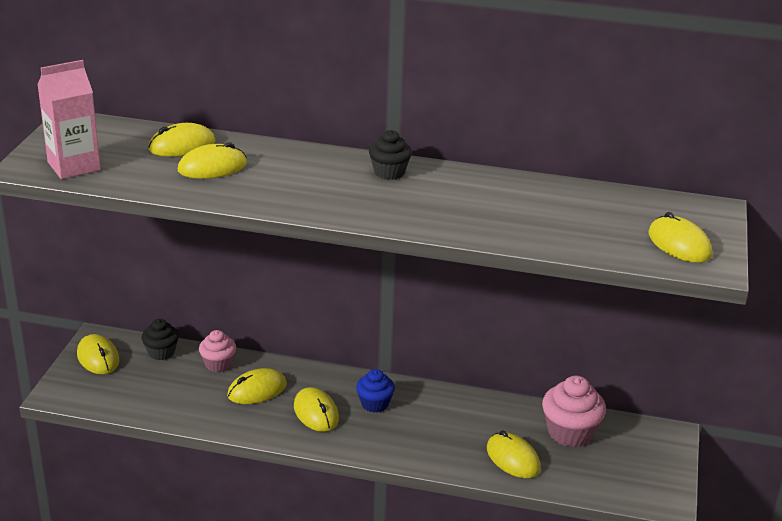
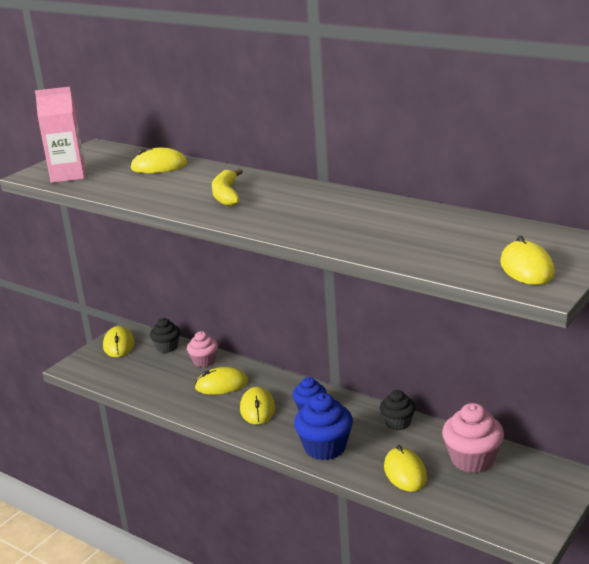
camera: 25 degrees right, 5 degrees down
(212, 167) = (167, 182): yellow mouse -> none
(299, 181) = (226, 195): none -> yellow banana
(389, 172) = (306, 194): black cupcake -> black cupcake (397, 423)
(416, 445) = (325, 447): none -> blue cupcake

